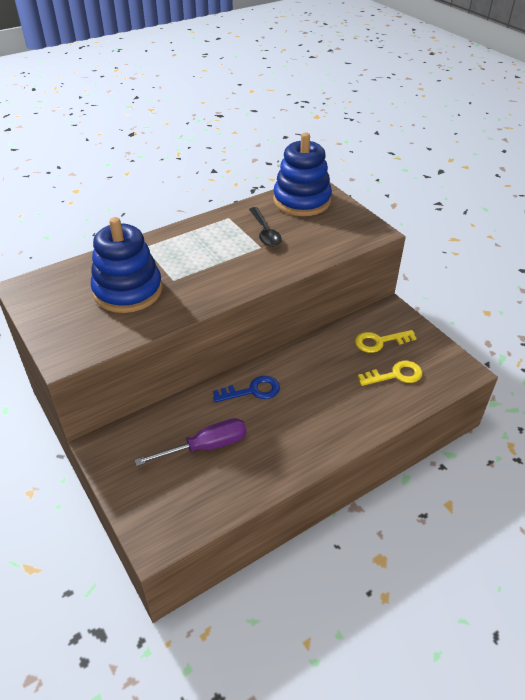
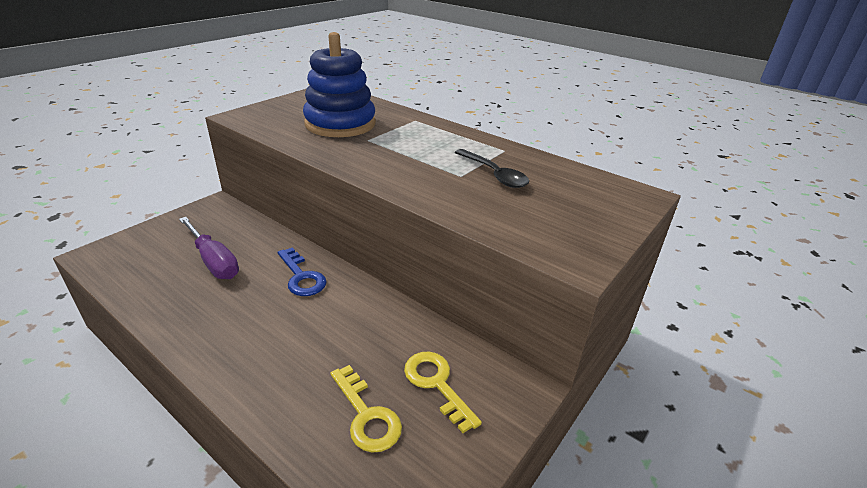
camera: 70 degrees right, 10 degrees down
(265, 232) = (494, 174): black spoon -> black spoon turned 90 degrees counterclockwise
(302, 201) = (592, 189): blue stacking toy -> none

